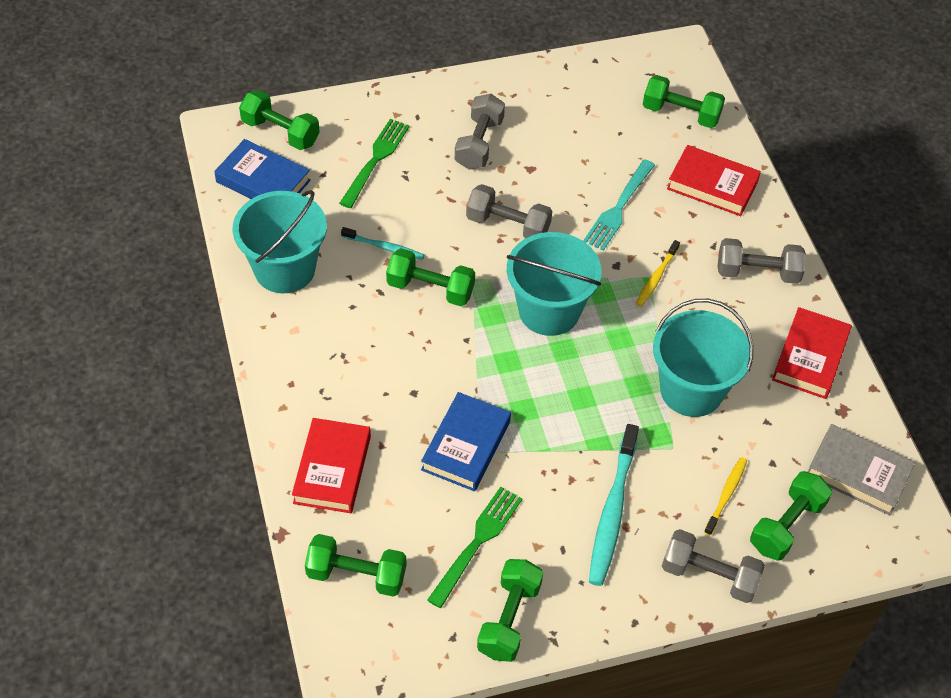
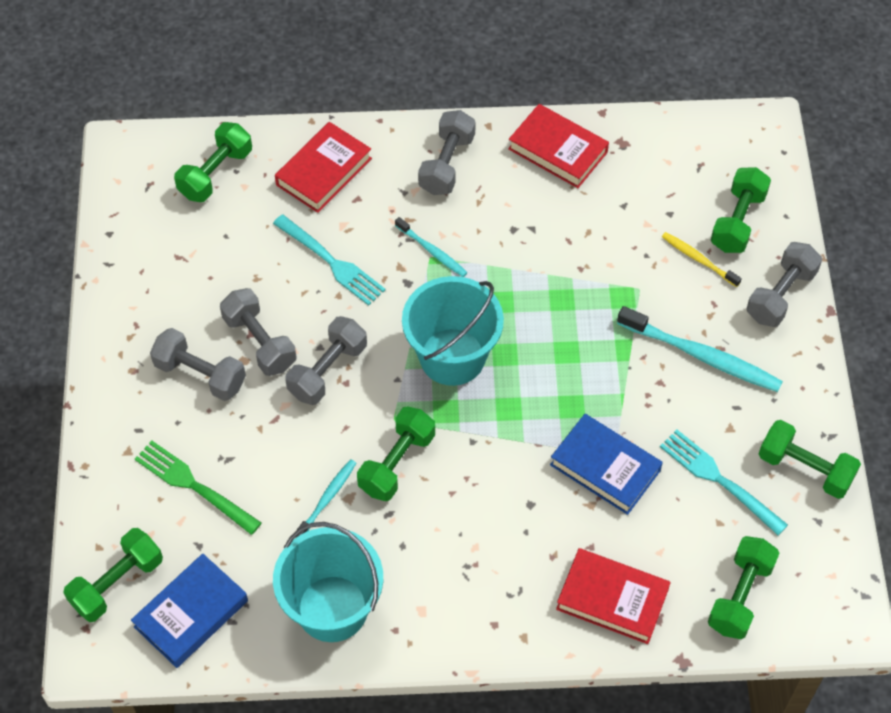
camera: 75 degrees left, 5 degrees up
(477, 543) = (719, 480): green fork -> turquoise fork
(522, 175) = (260, 342): none -> grey dumbbell
(656, 278) = (432, 251): yellow toothbrush -> turquoise toothbrush
(691, 390) = (576, 256): turquoise bucket -> none
(786, 525) = (737, 221): green dumbbell -> green dumbbell turned 60 degrees clockwise
(858, 473) = (692, 151): grey book -> none

